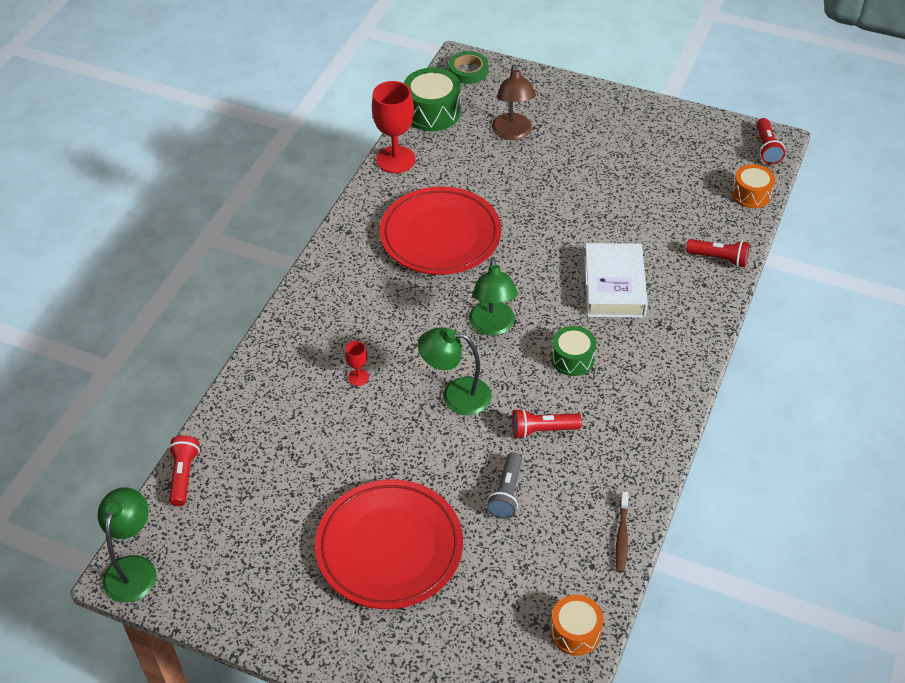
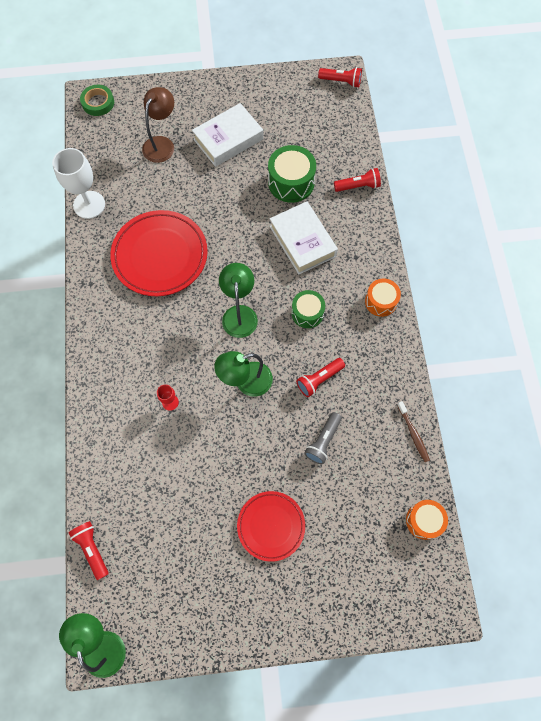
camera: 30 degrees left, 20 degrees up
(389, 548) = (271, 526): red plate -> red plate, size x0.61
(395, 159) = (89, 205): red goblet -> white goblet
(432, 112) = (92, 151): green drum -> green drum (291, 182)
(492, 326) = (239, 314): green lamp -> green lamp turned 150 degrees counterclockwise
(506, 493) = (323, 441): grey flashlight -> grey flashlight turned 45 degrees clockwise
(512, 133) = (161, 144): brown lamp -> brown lamp turned 120 degrees counterclockwise
(591, 156) = (228, 139): none -> white book
(751, 194) = (351, 124): orange drum -> orange drum (380, 301)
(766, 148) = (341, 82): red flashlight -> red flashlight turned 45 degrees counterclockwise

